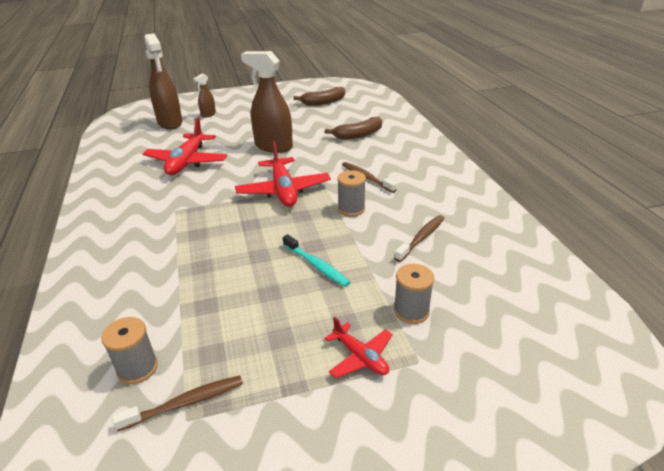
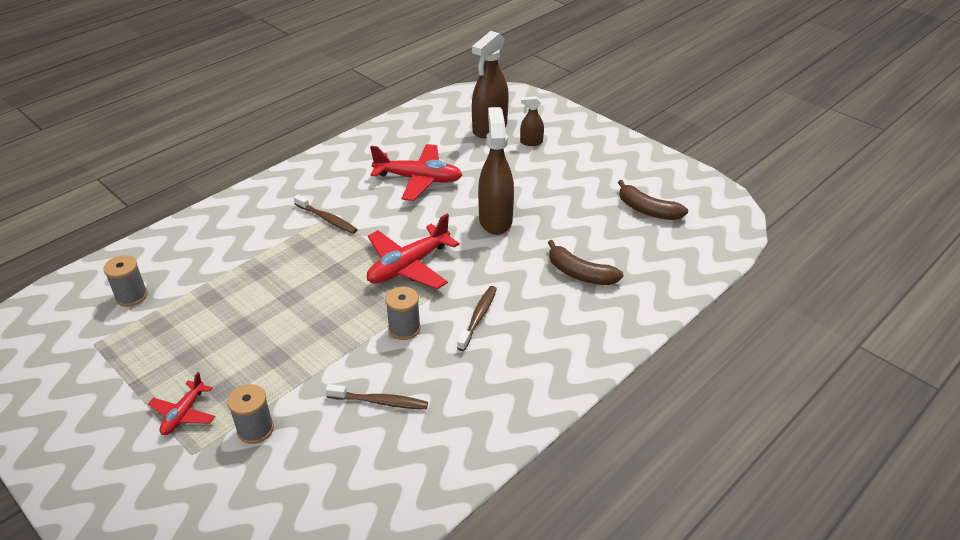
camera: 60 degrees right, 5 degrees up
(185, 403) = (107, 336): brown toothbrush -> brown toothbrush (327, 219)
(187, 162) = (418, 179): red plane -> red plane turned 150 degrees counterclockwise
(316, 265) = (293, 340): turquoise toothbrush -> none

